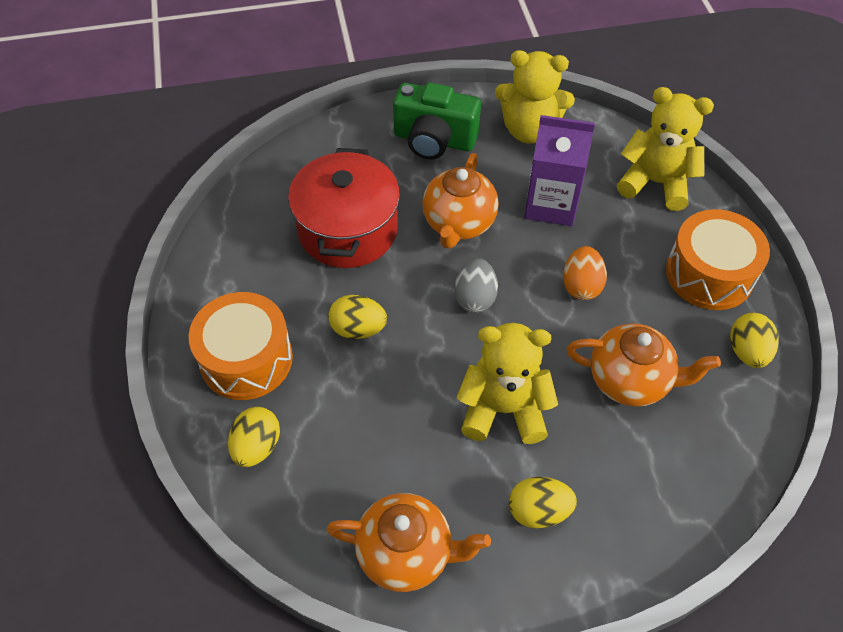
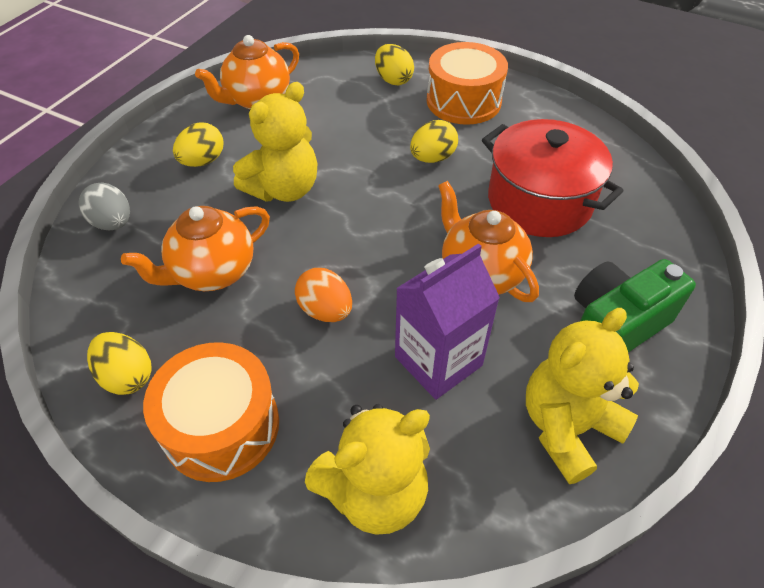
camera: 130 degrees right, 5 degrees down
(475, 298) = (390, 234): grey egg -> grey egg (113, 223)

